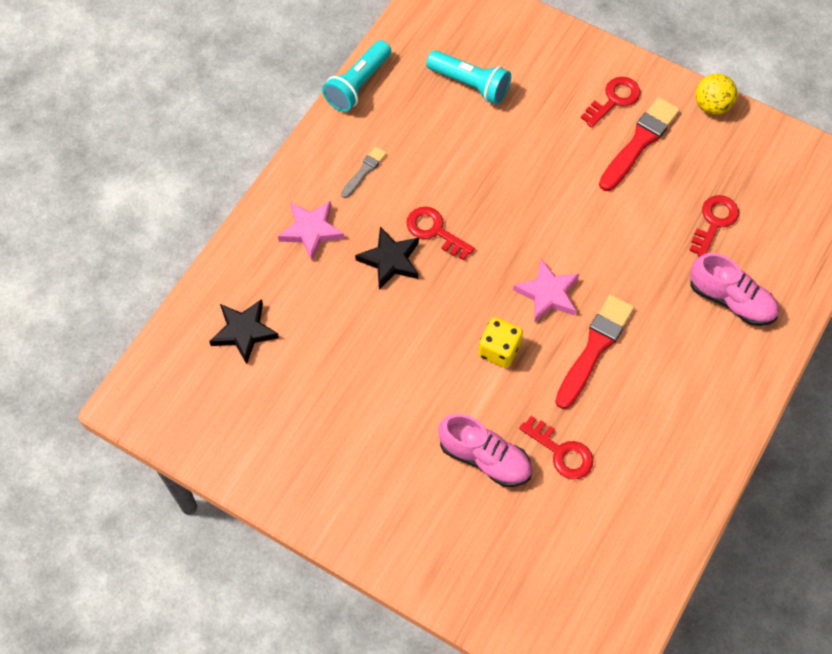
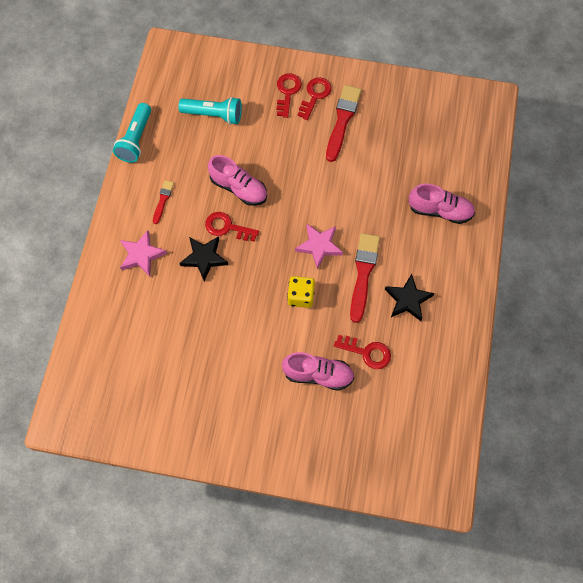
camera: 20 degrees left, 5 degrees up
(244, 332) = (121, 343): black star -> black star (408, 299)
(364, 171) = (163, 200): grey brush -> red brush
(468, 186) = (239, 188): none -> pink shoe
(712, 106) = (381, 80): yellow ball -> none
(714, 222) = (410, 160): red key -> red key (287, 92)

